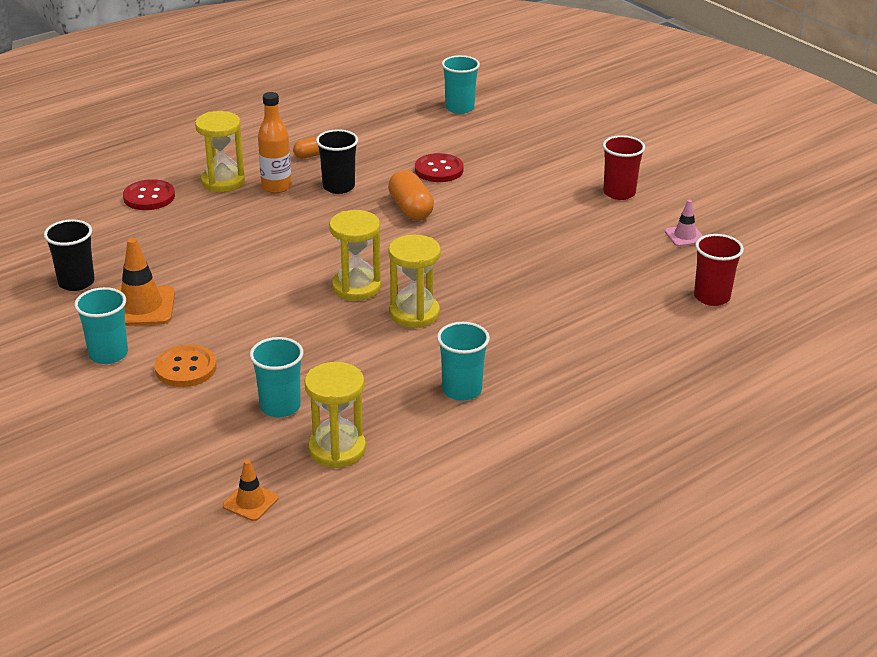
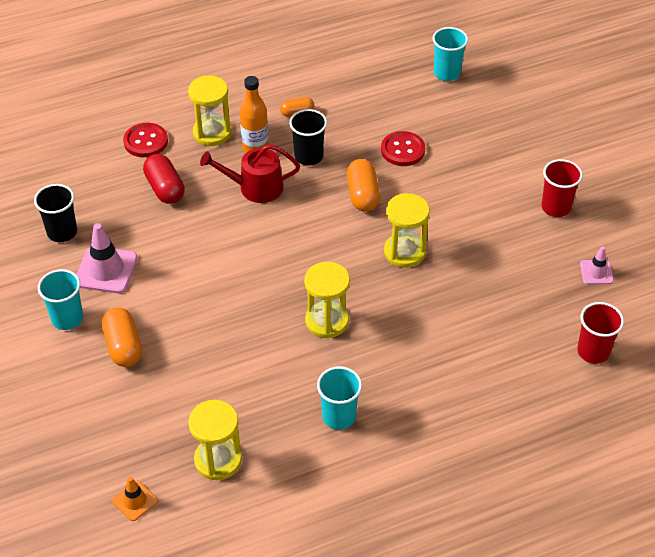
camera: 15 degrees right, 15 degrees up
(141, 307) = (106, 270): orange traffic cone -> pink traffic cone
(186, 231) = (165, 188): none -> red capsule
(186, 368) = (123, 346): orange button -> orange capsule
(280, 406) = (186, 404): turquoise cup -> none
(289, 218) = (255, 187): none -> red watering can
(356, 287) = (287, 281): yellow hourglass -> yellow hourglass (404, 252)

